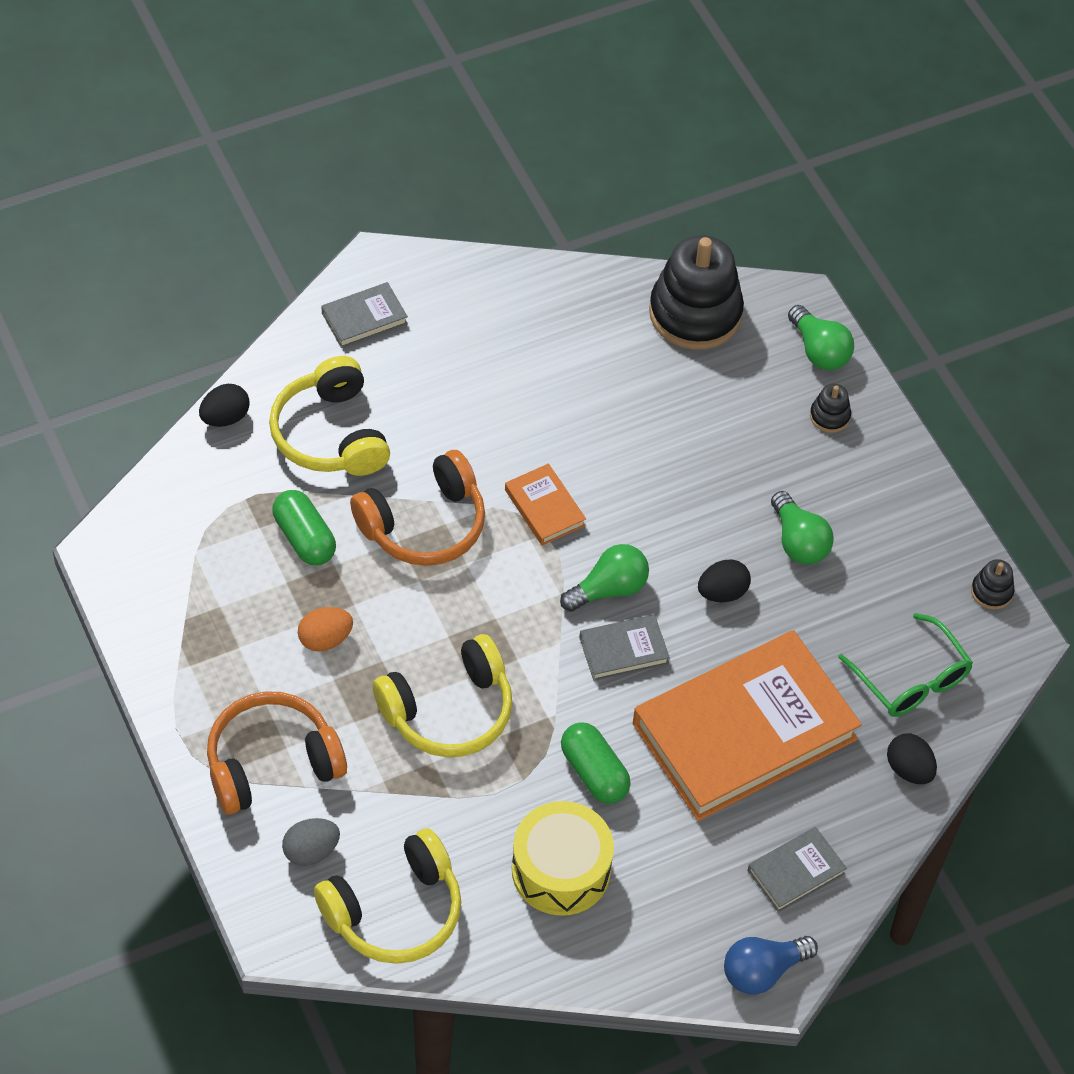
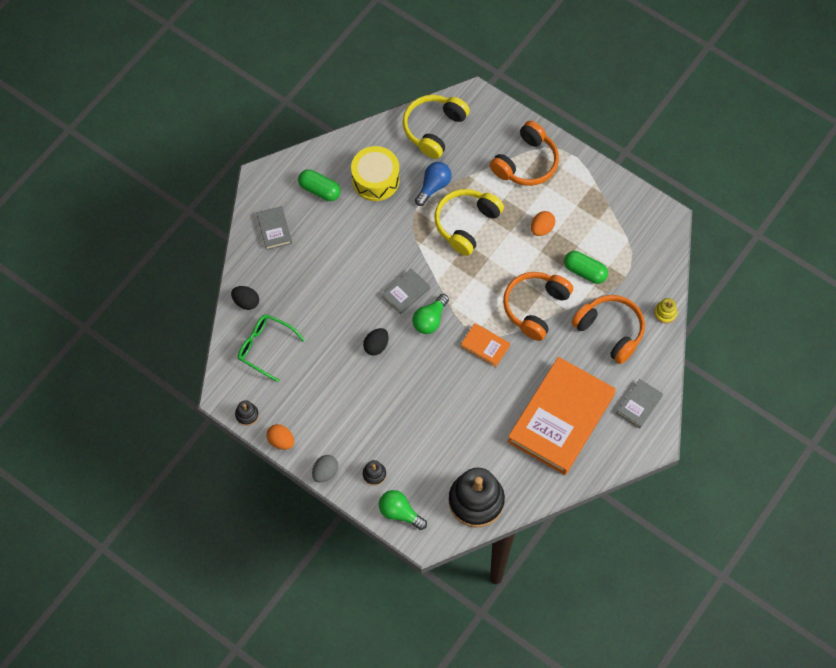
camera: 155 degrees right, 10 degrees up
(225, 417) = (665, 313): black egg -> yellow stacking toy
(311, 851) = (484, 135): grey egg -> grey egg (325, 472)
(330, 434) = (610, 331): yellow headphones -> orange headphones
(594, 772) = (386, 229): green capsule -> green capsule (319, 190)
(744, 731) = (330, 282): orange book -> orange book (561, 418)
(762, 971) = (267, 180): blue light bulb -> blue light bulb (433, 186)
(795, 872) = (274, 229): grey book -> grey book turned 45 degrees counterclockwise
(798, 541) = (354, 393): green light bulb -> none
(953, 528) = (281, 441): none -> orange egg

